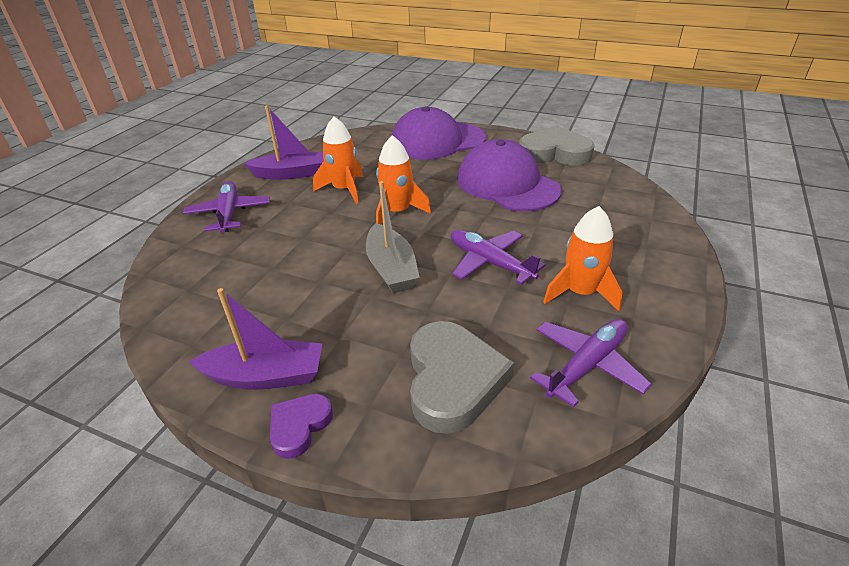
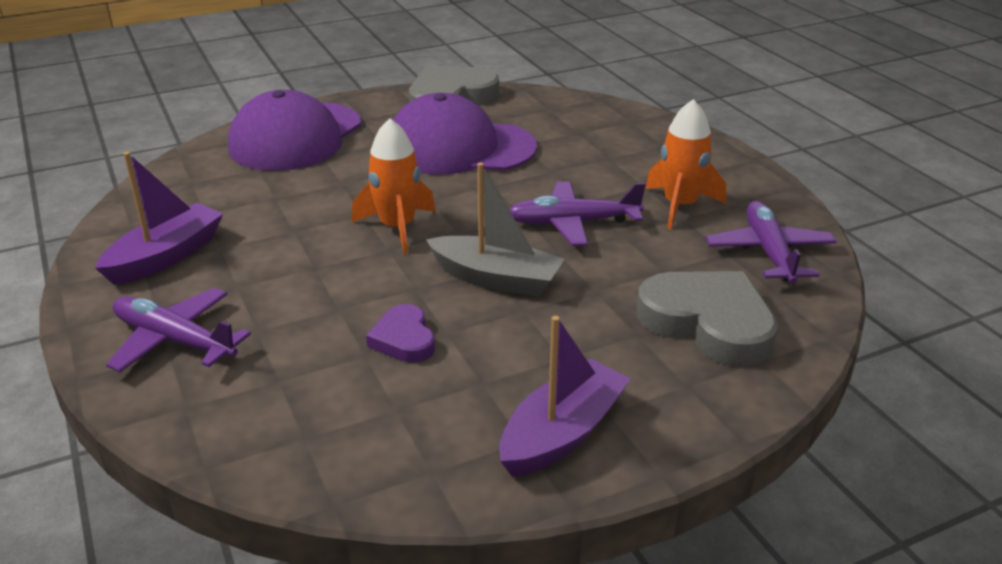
camera: 50 degrees left, 5 degrees down
(299, 426) = (666, 439): purple heart -> purple heart (404, 339)
(344, 190) = (284, 238): orange rocket -> none

